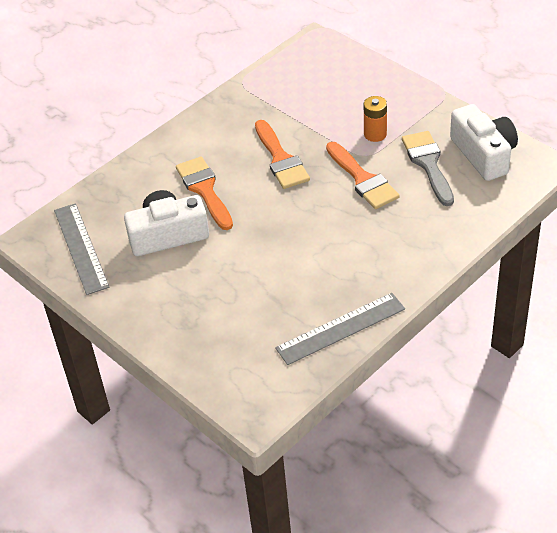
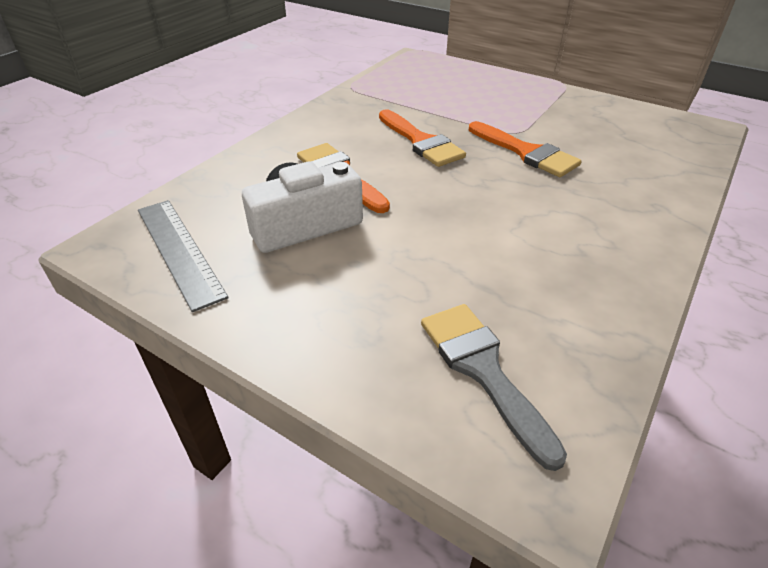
camera: 15 degrees left, 5 degrees down
(340, 328) = (606, 319): grey ruler -> none
(375, 134) = (515, 116): orange battery -> none
(428, 164) = (589, 135): grey brush -> grey brush (482, 370)
(484, 154) = (642, 124): white camera -> none

